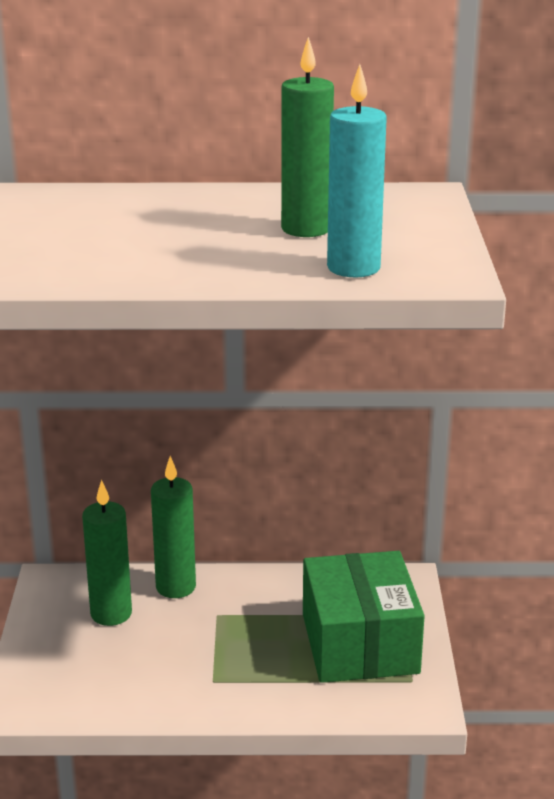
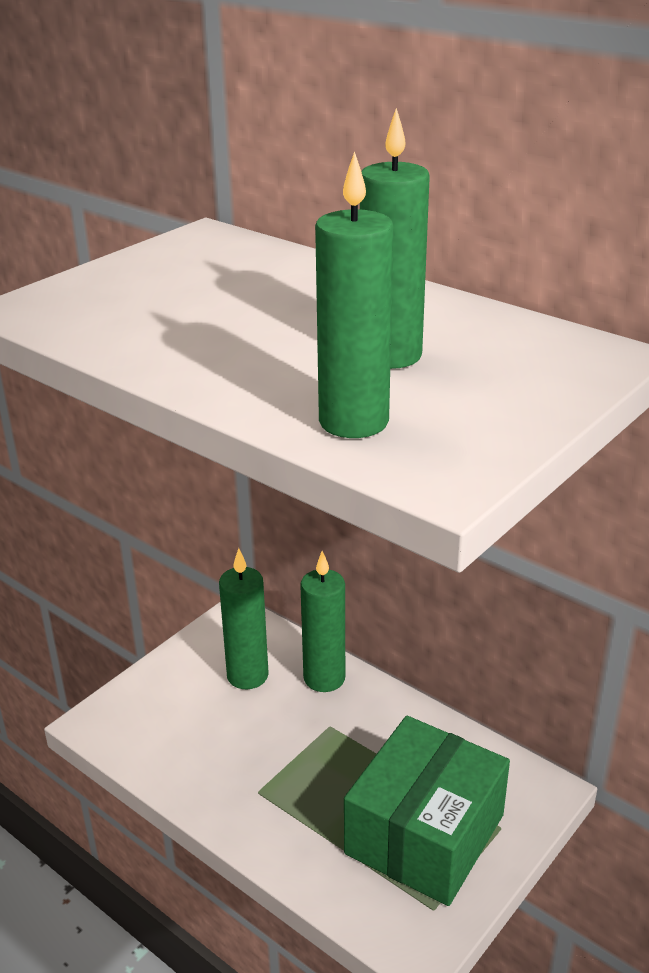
camera: 40 degrees right, 5 degrees up
(353, 268) = (353, 422): turquoise candle -> green candle

